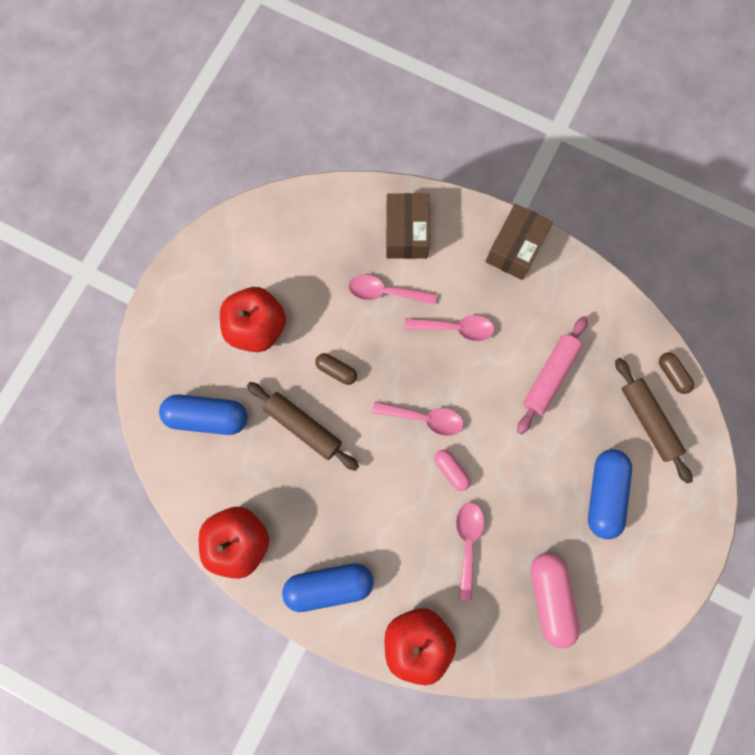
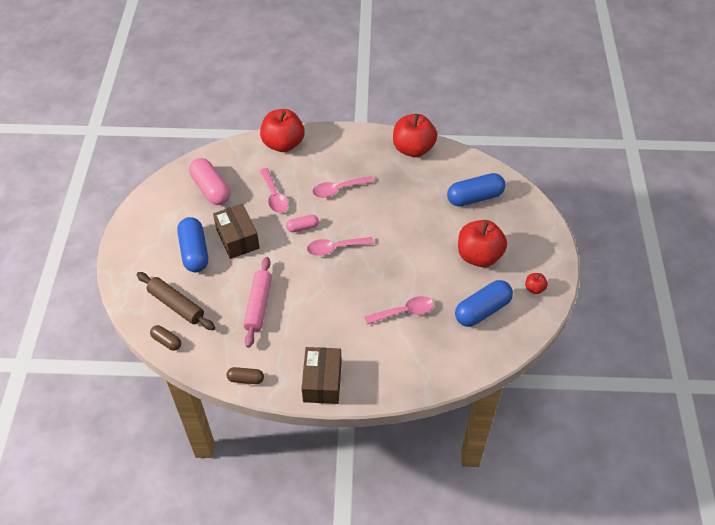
camera: 155 degrees right, 25 degrees down
(221, 256) = (534, 288): none -> red apple
(303, 427) = (411, 214): brown rolling pin -> none
(329, 585) = (348, 149): blue capsule -> blue capsule (482, 310)
(336, 370) = (409, 252): brown capsule -> brown capsule (246, 379)
(406, 233) = (412, 358): brown box -> brown box (237, 238)
(451, 470) = (302, 227): pink capsule -> pink capsule turned 45 degrees counterclockwise
(455, 328) = (341, 309): pink spoon -> pink spoon (338, 189)

